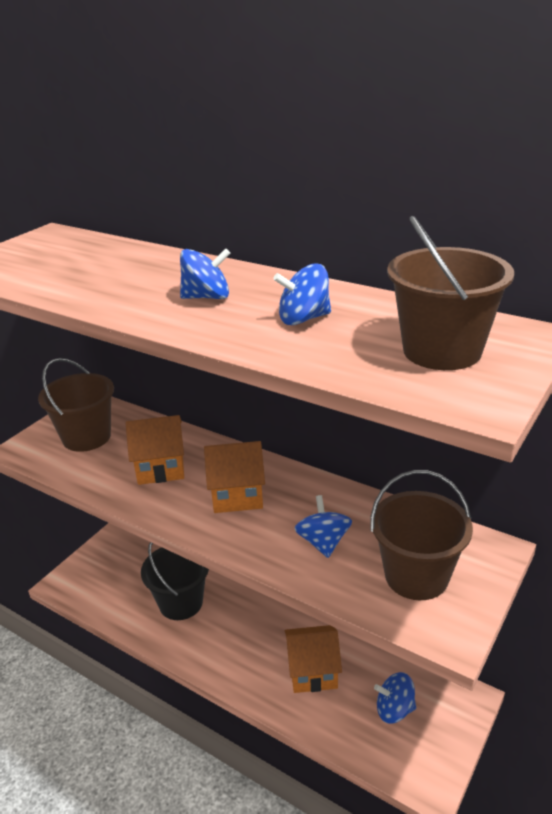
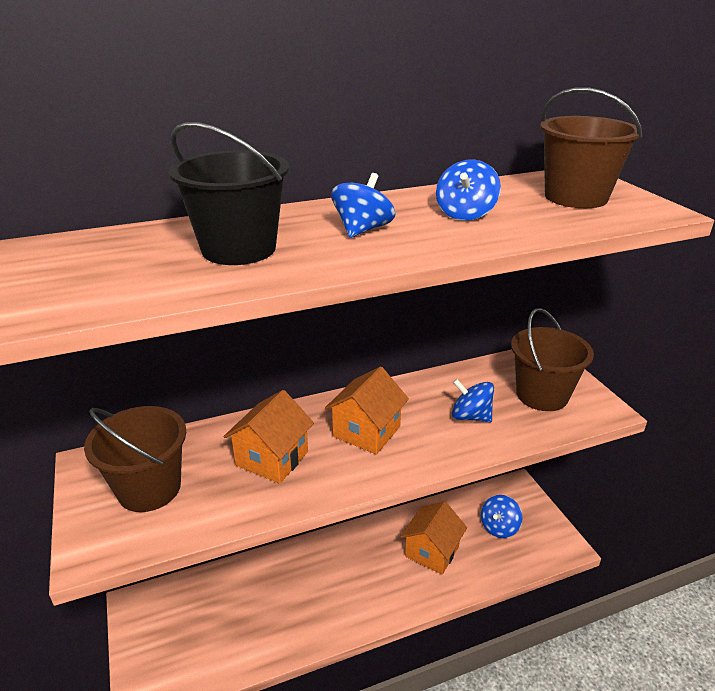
camera: 55 degrees left, 0 degrees up
(181, 603) = (280, 599): black bucket -> black bucket (239, 249)

